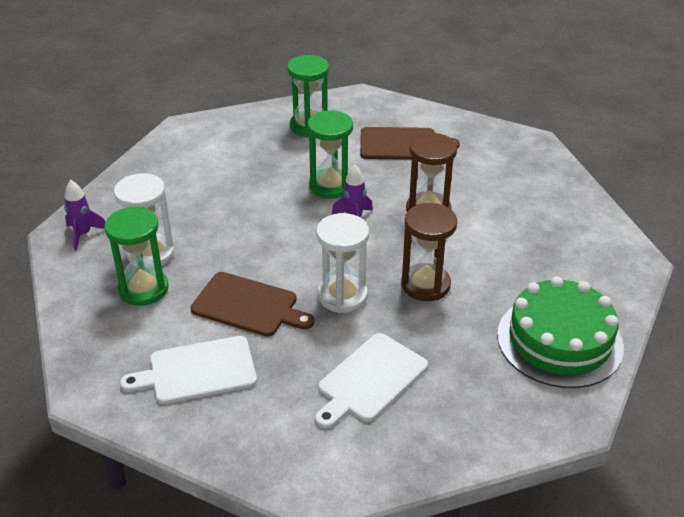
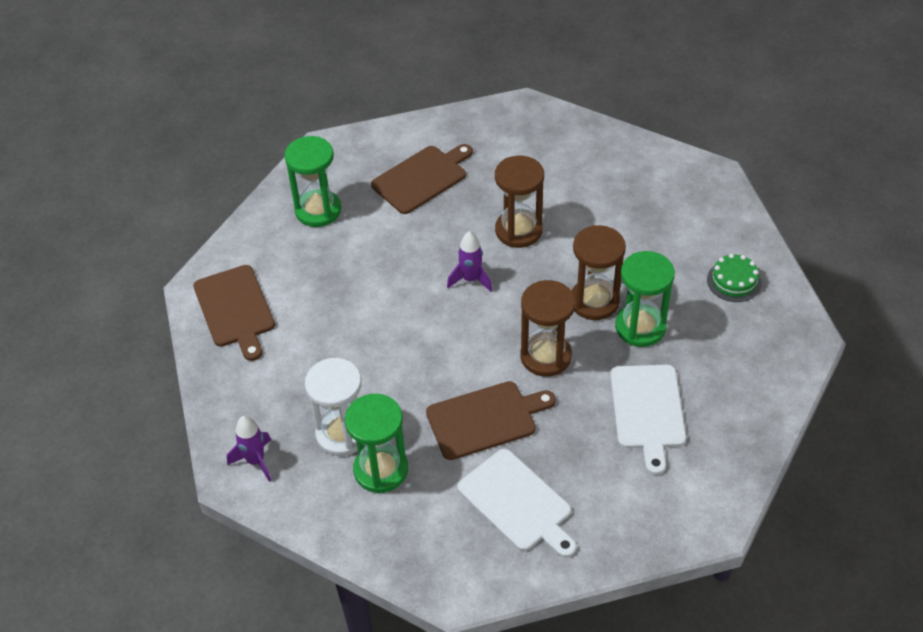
camera: 40 degrees left, 10 degrees up
(187, 149) = (235, 309): none -> brown cutting board
(197, 371) = (517, 503): white cutting board -> white cutting board turned 75 degrees counterclockwise
(330, 186) = (413, 260): green hourglass -> green hourglass (640, 327)
(342, 296) = (545, 356): white hourglass -> brown hourglass
(559, 341) = (734, 281): green cake -> green cake, size x0.46

